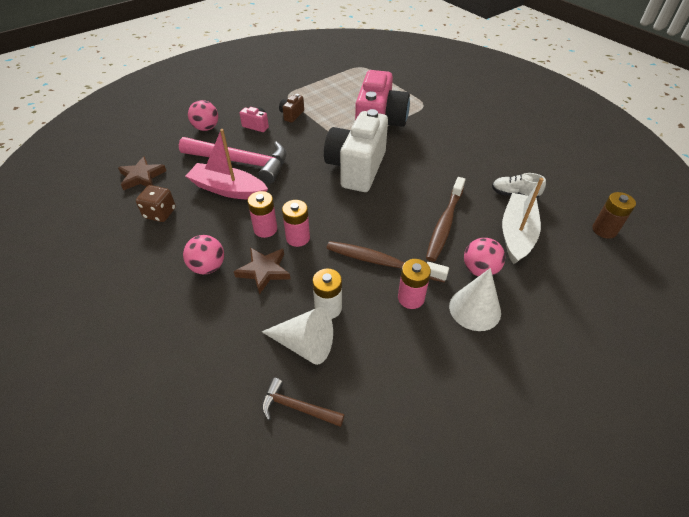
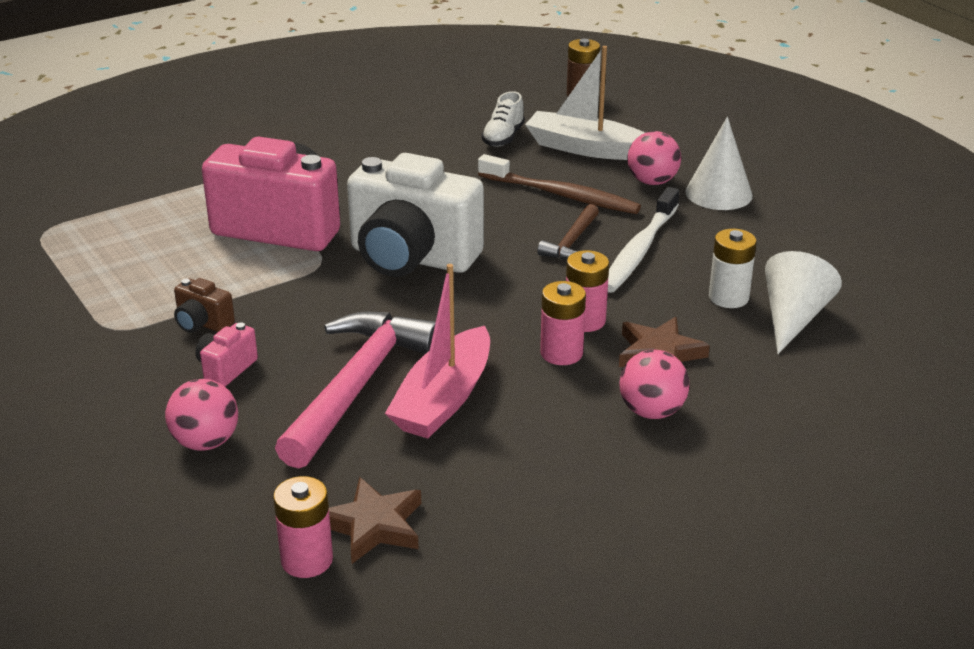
camera: 85 degrees left, 15 degrees down
(160, 213) = (505, 483): brown dice -> none
(297, 407) = (888, 325): brown hammer -> brown hammer (571, 242)
(382, 262) = (639, 250): brown toothbrush -> white toothbrush
(411, 298) = (705, 234): pink battery -> pink battery (307, 560)

